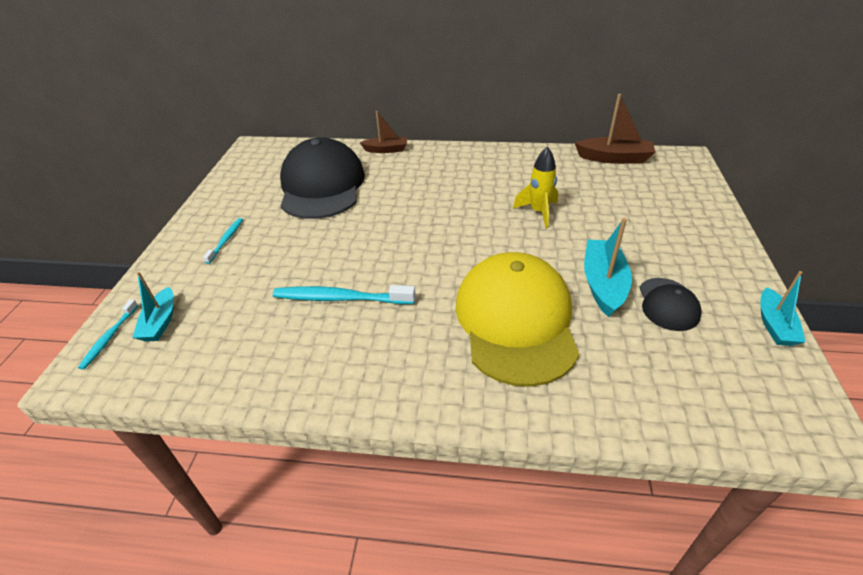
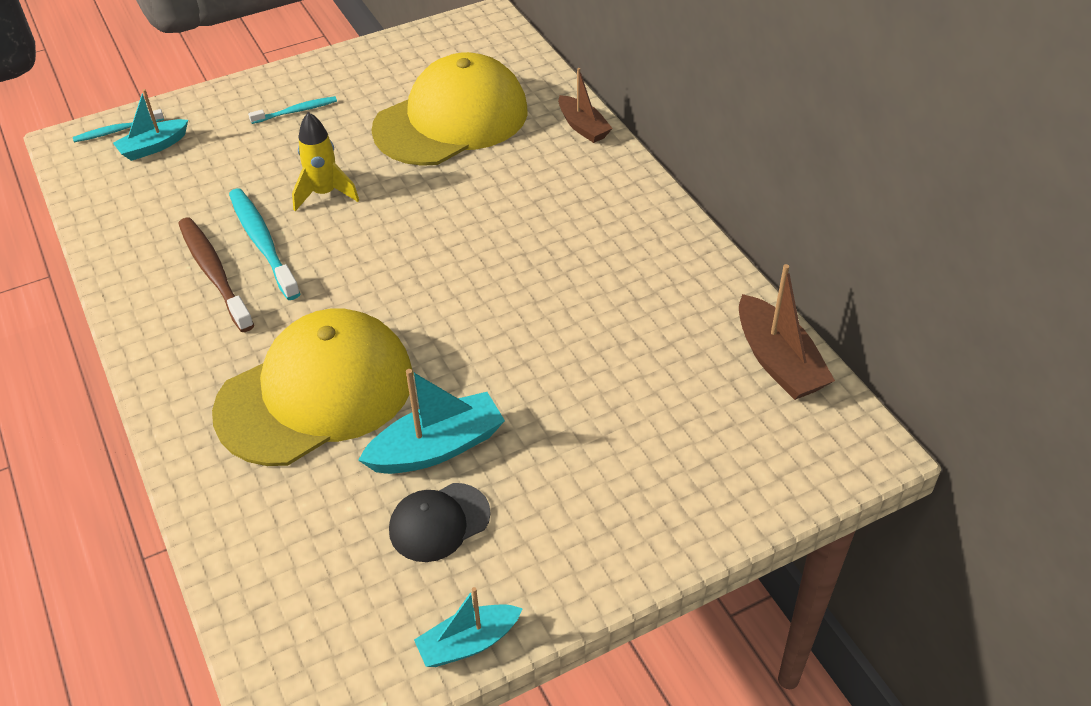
camera: 55 degrees right, 5 degrees up
(322, 186) = (451, 120): black cap -> yellow cap
(346, 333) = (214, 273): none -> brown toothbrush
(538, 212) = (551, 332): yellow rocket -> yellow rocket (325, 194)

